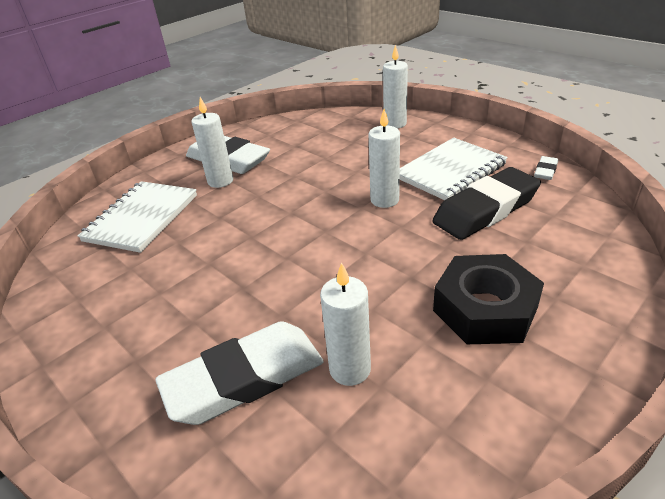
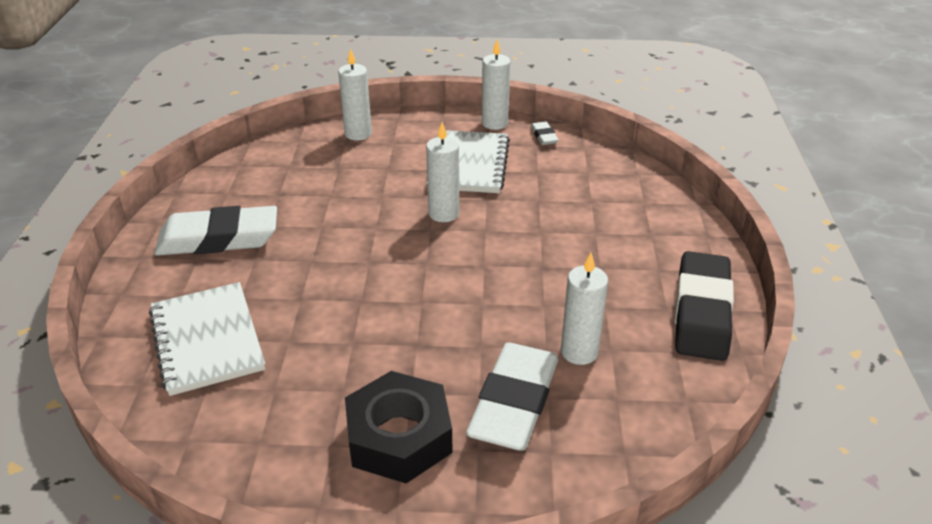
camera: 45 degrees left, 0 degrees up
(220, 181) = (244, 264): white candle -> white candle (494, 123)
(485, 210) = (535, 188): black eraser -> black eraser (701, 312)
(485, 309) = (617, 264): black nut -> black nut (399, 437)

